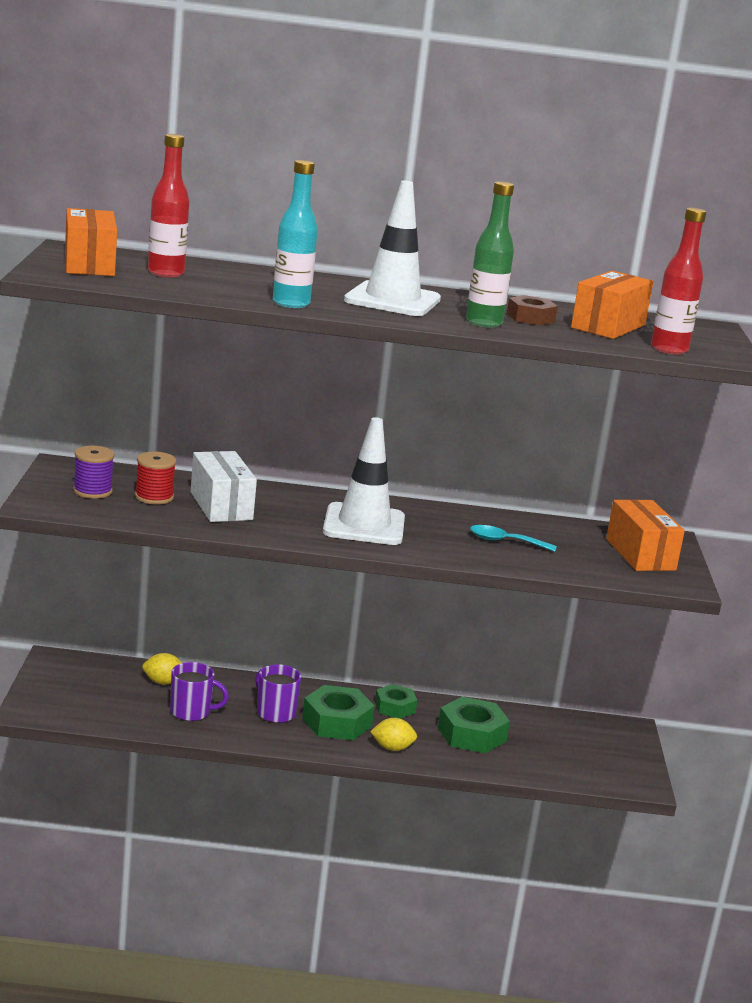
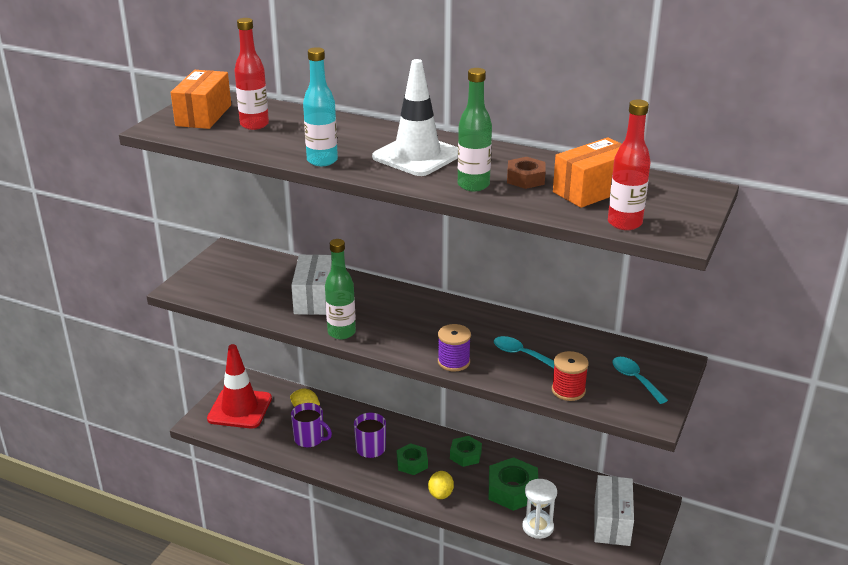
camera: 25 degrees right, 10 degrees up
(74, 690) = (240, 409): none -> red traffic cone
(92, 491) = (230, 277): purple spool -> purple spool (453, 362)
(154, 497) = (270, 286): red spool -> red spool (568, 390)
(285, 535) = (341, 332): none -> green bottle
(337, 722) = (412, 463): green nut -> green nut, size x0.63
(364, 525) = (413, 326): white traffic cone -> none
(392, 748) = (440, 494): yellow lemon -> yellow lemon turned 75 degrees clockwise
(523, 765) = (538, 527): none -> white hourglass
(598, 750) = (611, 522): none -> white box
(640, 554) = (635, 379): orange box -> turquoise spoon

